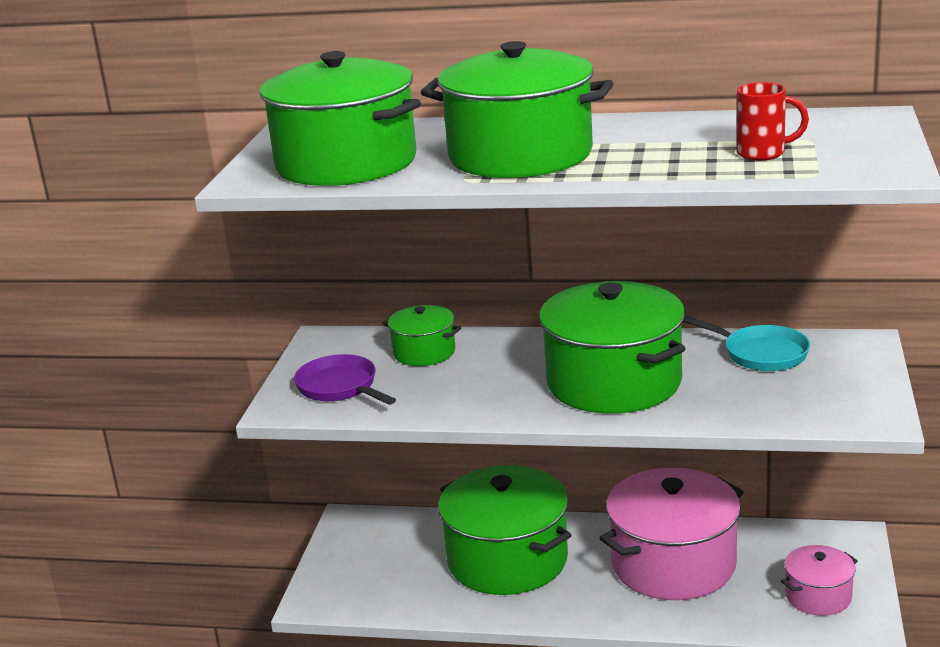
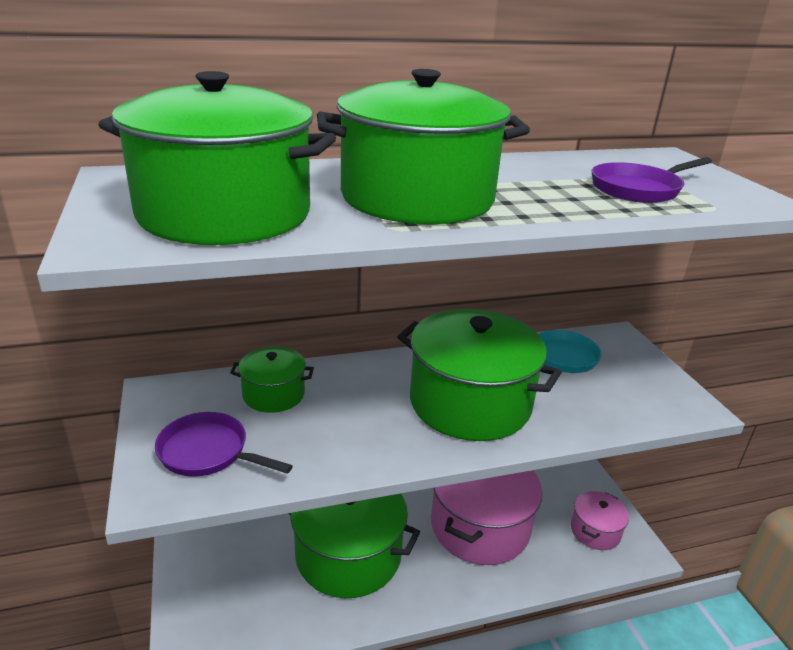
camera: 30 degrees left, 5 degrees up
(763, 153) = (639, 189): red mug -> purple pan

